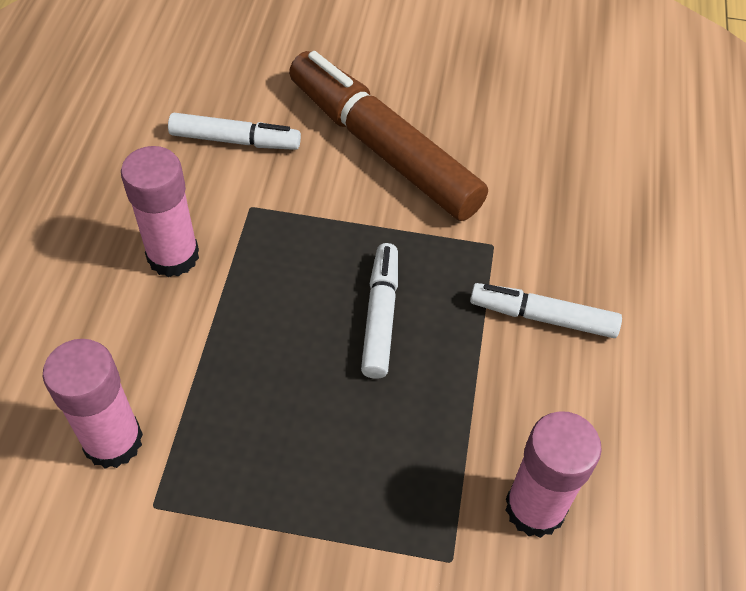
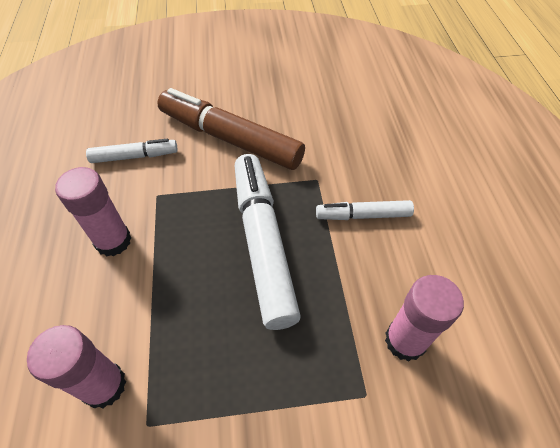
camera: 15 degrees left, 0 degrees up
(380, 316) = (263, 242): white marker -> white marker, size x1.91

